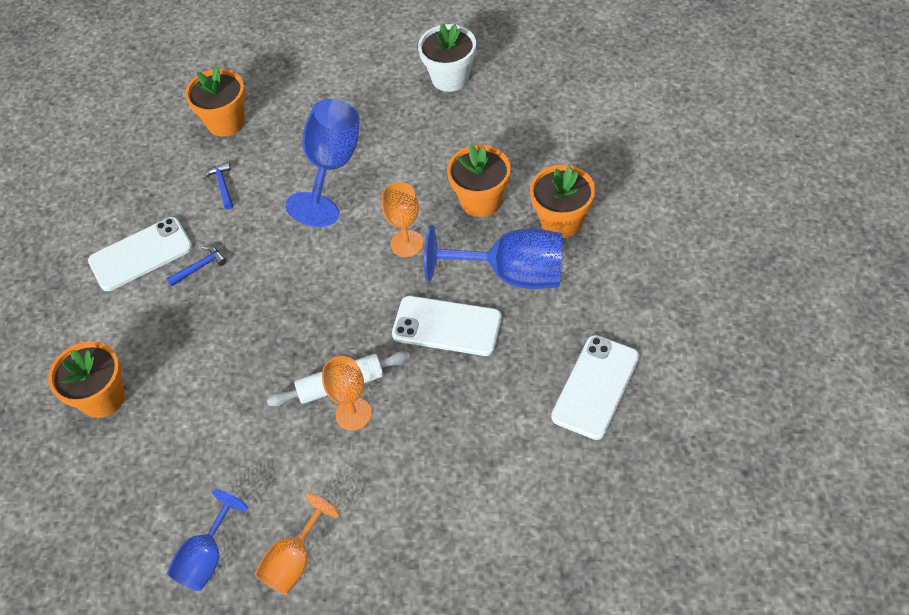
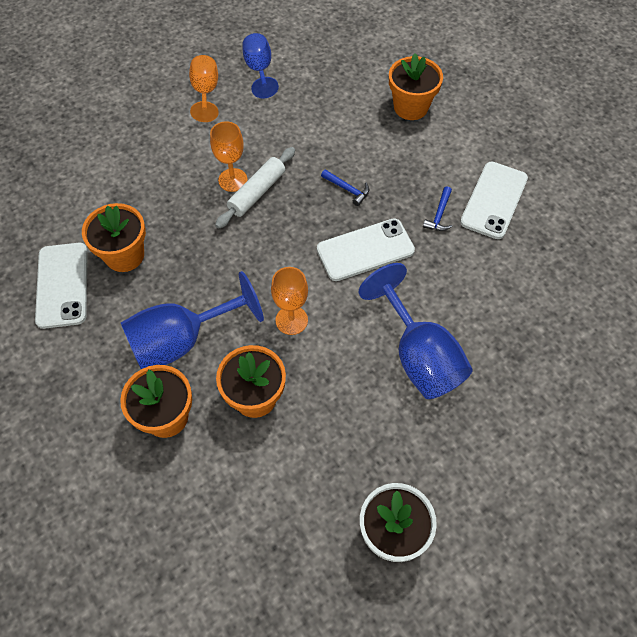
camera: 140 degrees right, 5 degrees up
(222, 185) = (494, 286): blue hammer -> blue hammer (347, 189)
(226, 122) = (560, 347): orange flower pot -> orange flower pot (124, 255)
(447, 326) = (208, 271): white phone -> white phone (365, 250)

